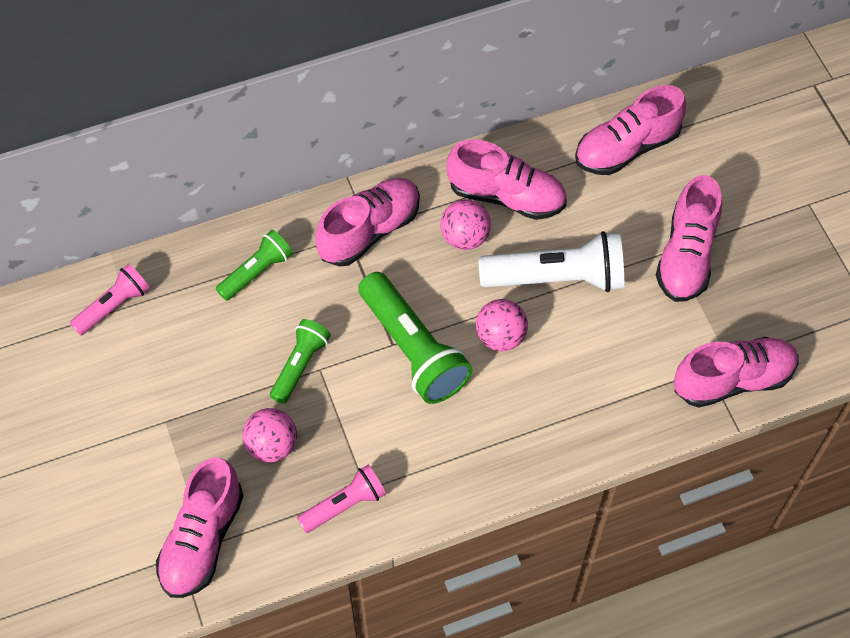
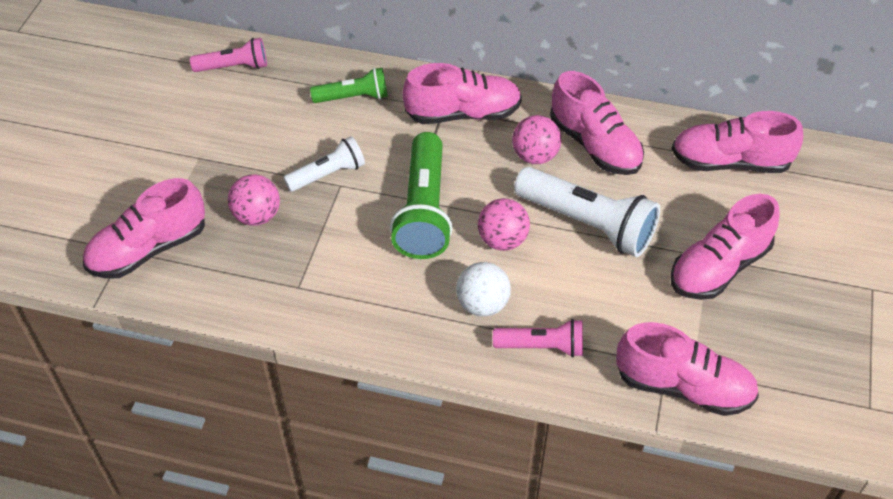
camera: 35 degrees right, 10 degrees down
(300, 365) = (328, 174): green flashlight -> white flashlight
(344, 504) = (272, 288): pink flashlight -> pink flashlight (542, 346)
(530, 407) = (482, 304): none -> white ball

